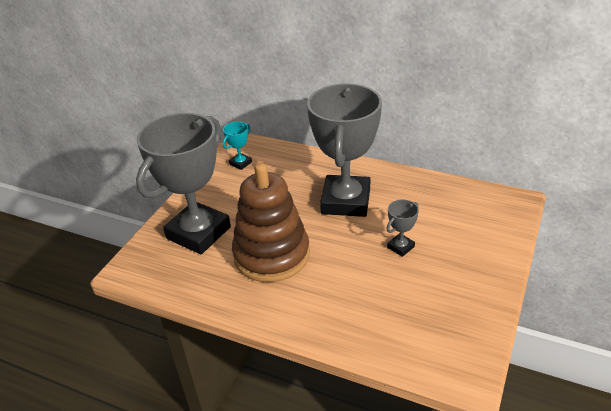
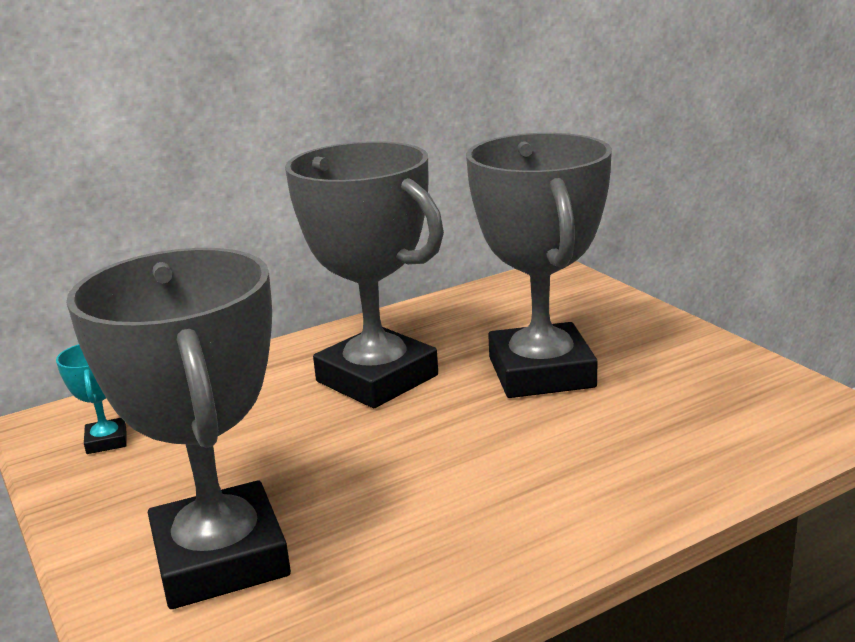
camera: 55 degrees left, 15 degrees down
(271, 255) = (405, 491): brown stacking toy -> none
(400, 247) = (541, 372): grey trophy -> grey trophy, size x2.50

